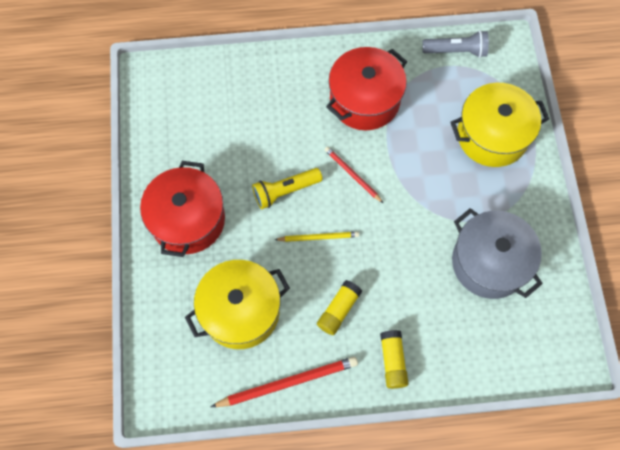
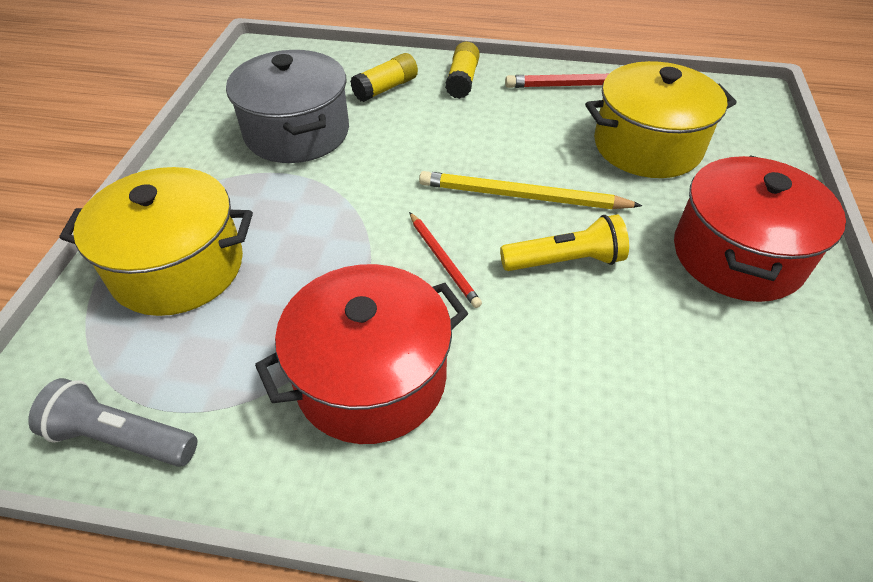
camera: 165 degrees left, 20 degrees down
(318, 237) = (523, 196): yellow pencil -> yellow pencil, size x1.68
(338, 310) = (514, 126): yellow glue stick -> yellow glue stick (386, 88)

